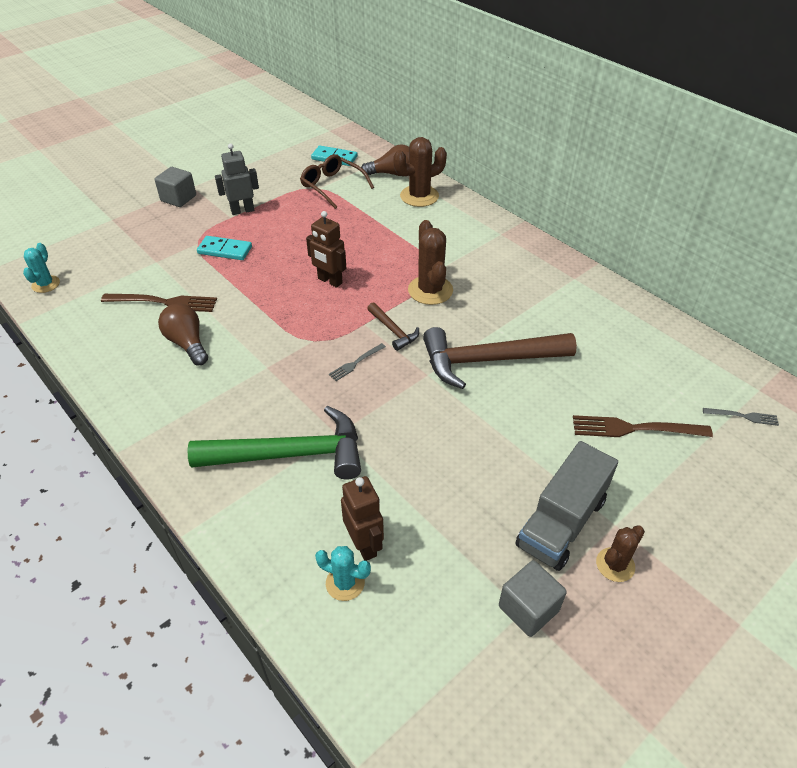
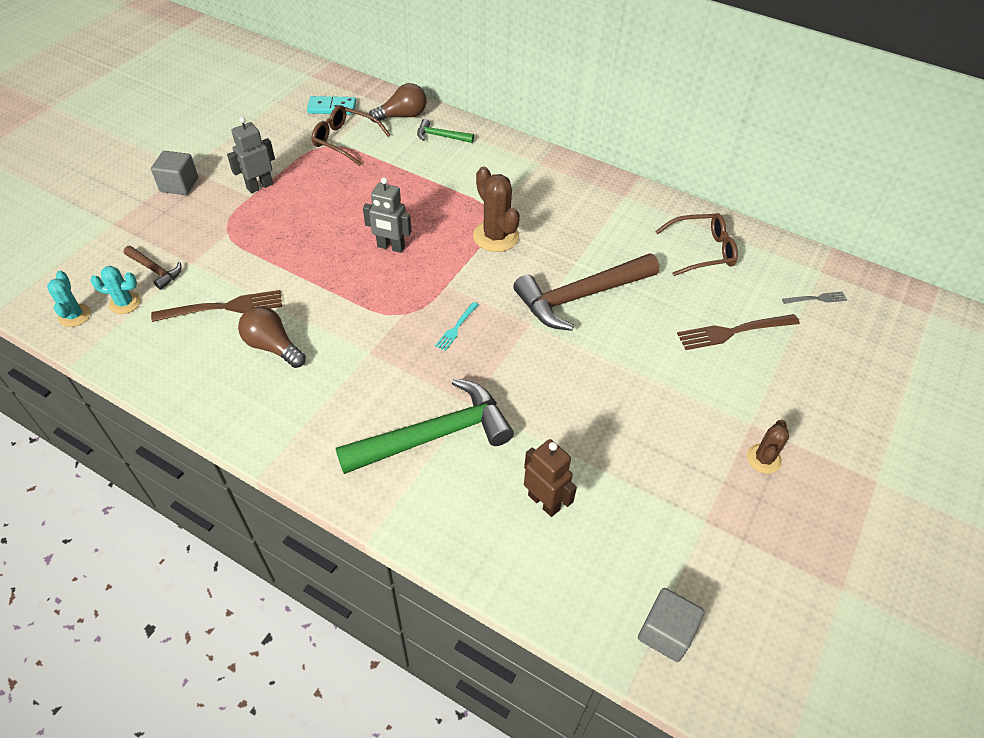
camera: 20 degrees left, 5 degrees up
(225, 250) = (262, 235): turquoise domino -> none
(329, 281) = (390, 247): brown robot -> grey robot
(345, 583) = (542, 542): turquoise cactus -> turquoise cactus (125, 303)
(355, 363) = (456, 328): grey fork -> turquoise fork
(393, 331) = (478, 286): brown hammer -> brown hammer (155, 270)
(419, 196) = (441, 136): brown cactus -> green hammer
(528, 608) = (709, 517): grey cube -> grey cube (666, 632)
(561, 522) = (705, 434): grey truck -> none
(632, 343) = (701, 251): none -> brown glasses

